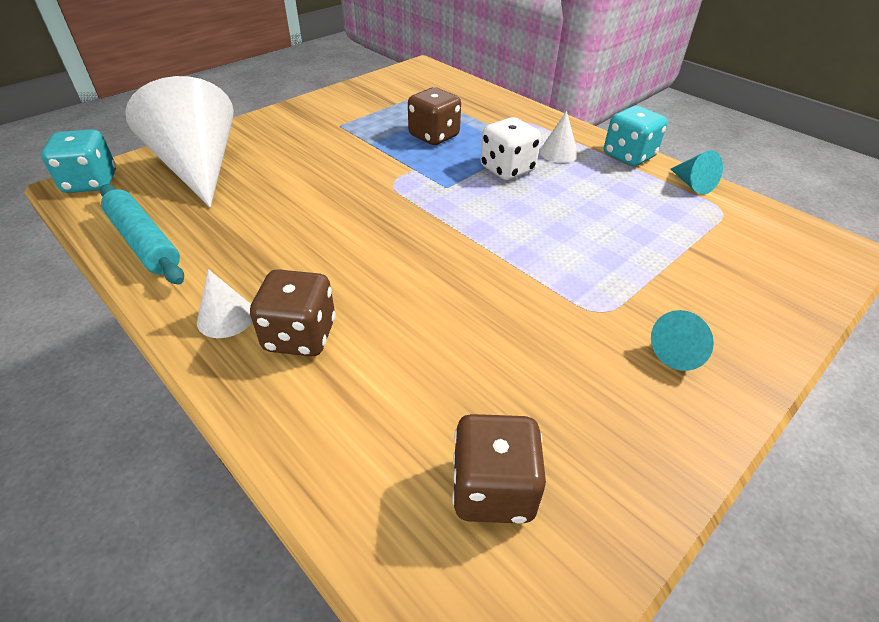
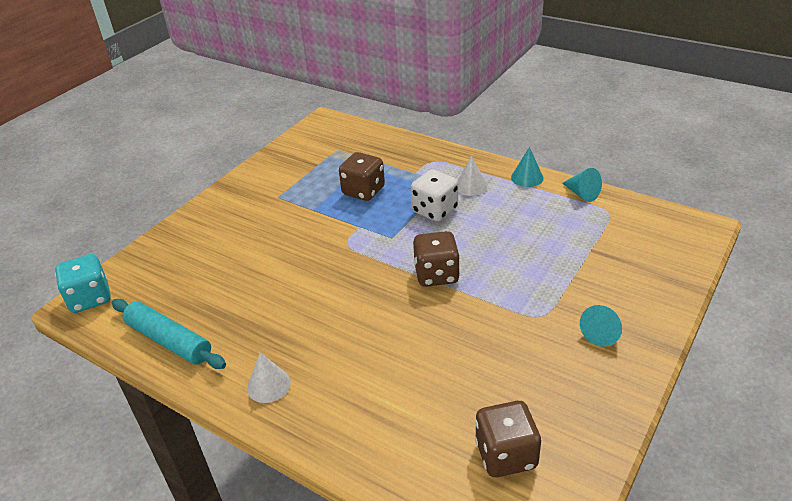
camera: 10 degrees left, 5 degrees down
(198, 168) = (176, 264): white cone -> none
(300, 336) = (331, 385): brown dice -> brown dice (436, 275)
(628, 156) = (527, 177): turquoise dice -> turquoise cone

